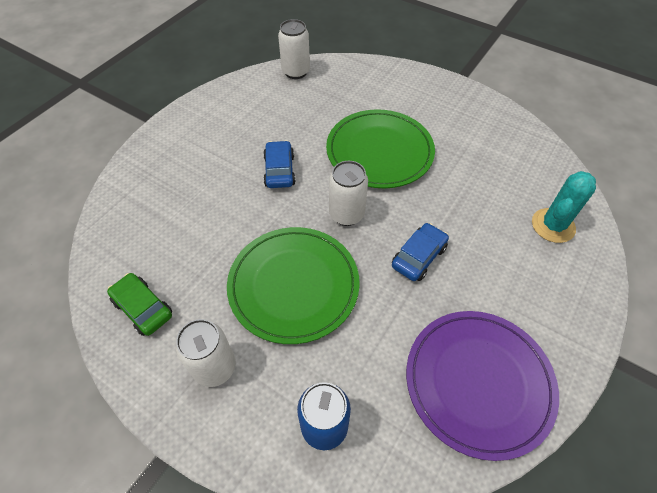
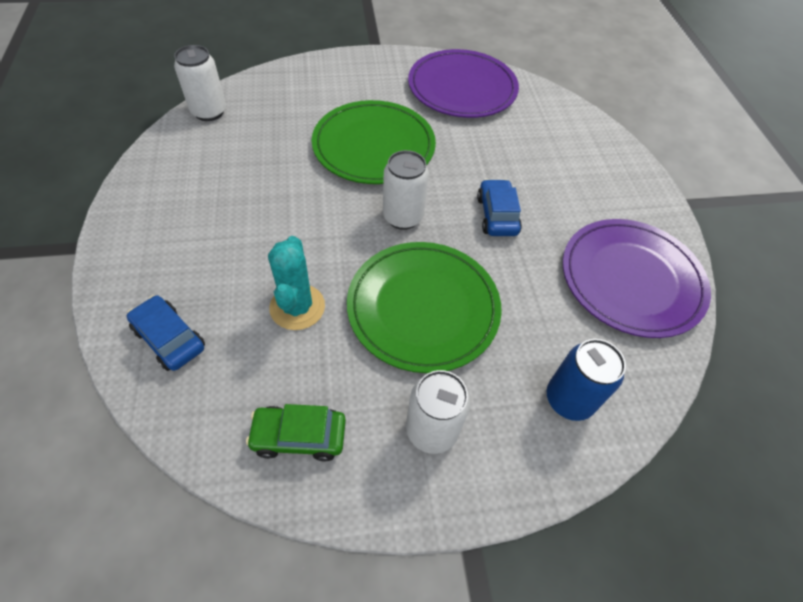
camera: 45 degrees left, 0 degrees up
(279, 170) = (297, 215): blue car -> blue car (169, 339)
(498, 143) = (462, 88): none -> purple plate
(553, 225) = (562, 132): turquoise cactus -> turquoise cactus (297, 307)

